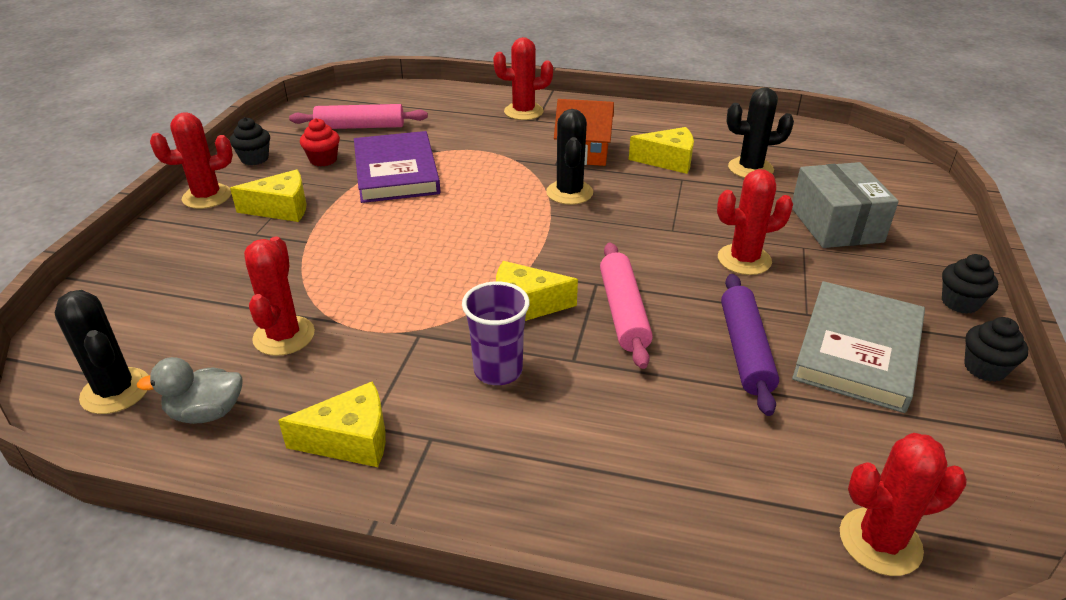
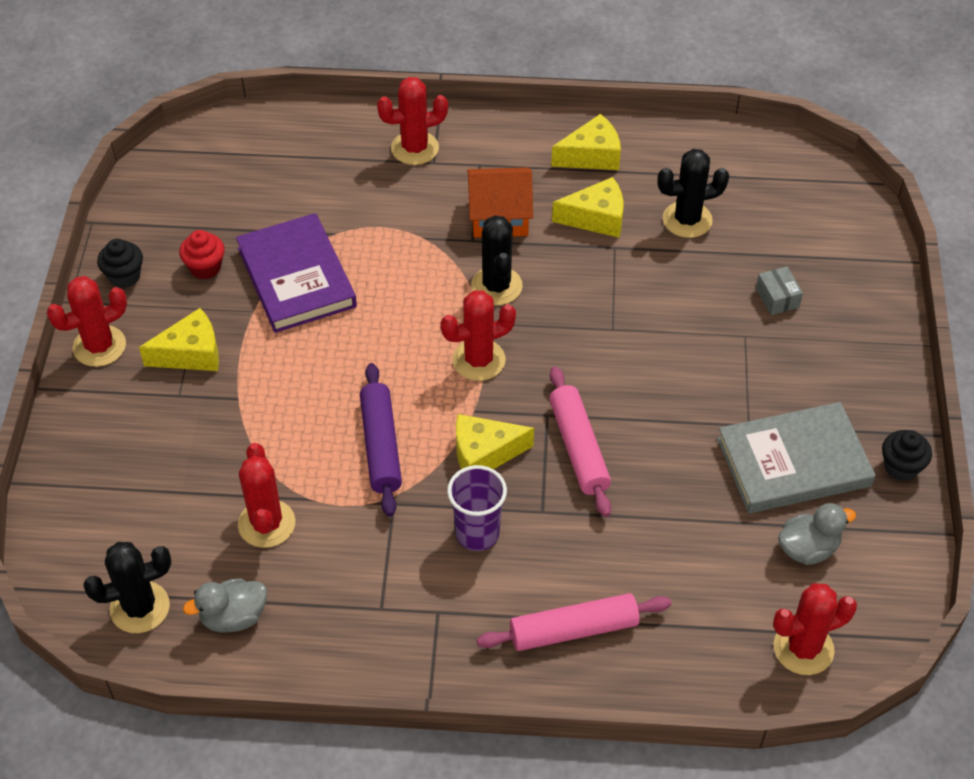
camera: 10 degrees left, 15 degrees up
(115, 391) = (140, 607): black cactus -> black cactus turned 60 degrees counterclockwise
(350, 440) = (370, 624): yellow cheese -> yellow cheese (591, 156)
(360, 127) = (227, 202): pink rolling pin -> pink rolling pin (574, 630)
(744, 260) = (687, 362): red cactus -> red cactus (478, 360)
(745, 350) = (694, 477): purple rolling pin -> purple rolling pin (381, 445)
(836, 224) = (777, 298): grey box -> grey box, size x0.47
(858, 350) = (793, 462): grey book -> grey book turned 60 degrees clockwise
(879, 432) = (808, 549): none -> grey duck
(960, 303) = (888, 391): black cupcake -> none

